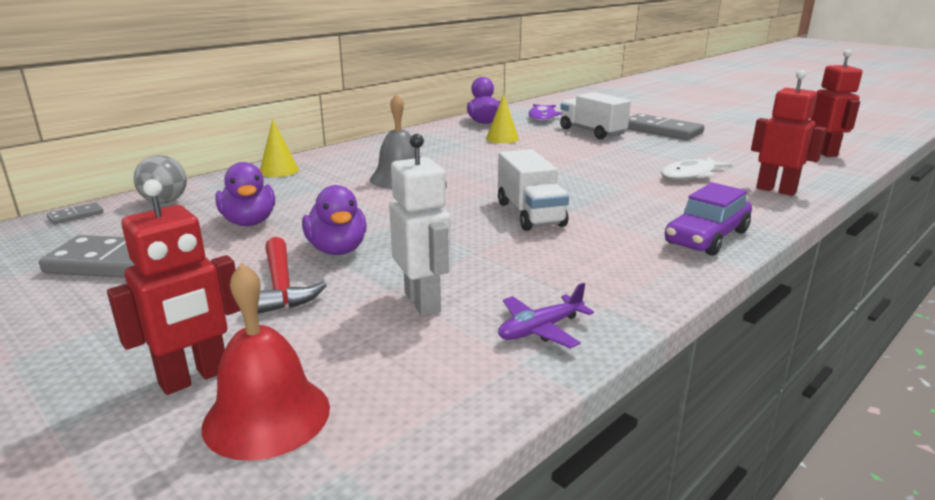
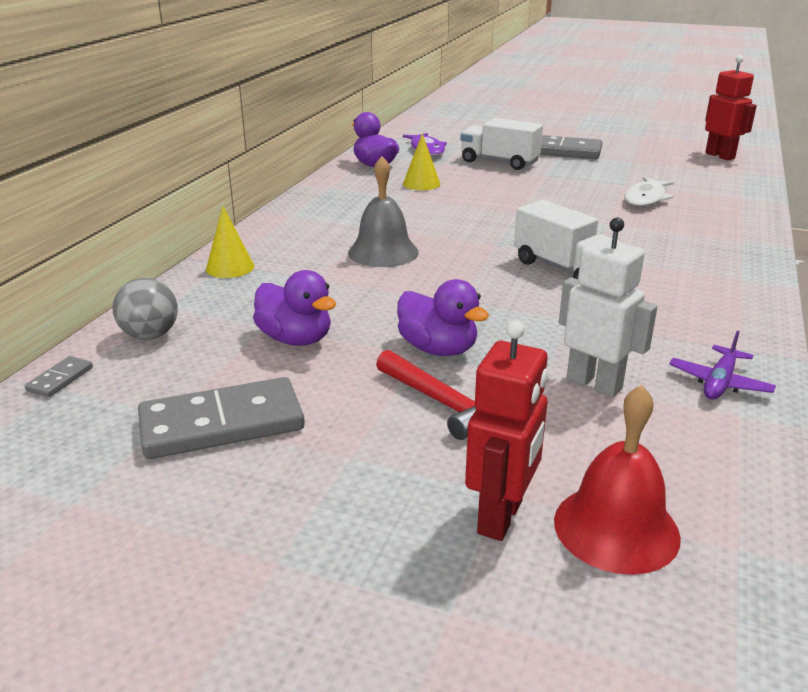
camera: 25 degrees left, 5 degrees up
(706, 237) = (733, 262): purple car -> none
(776, 190) = (729, 203): red robot -> none

